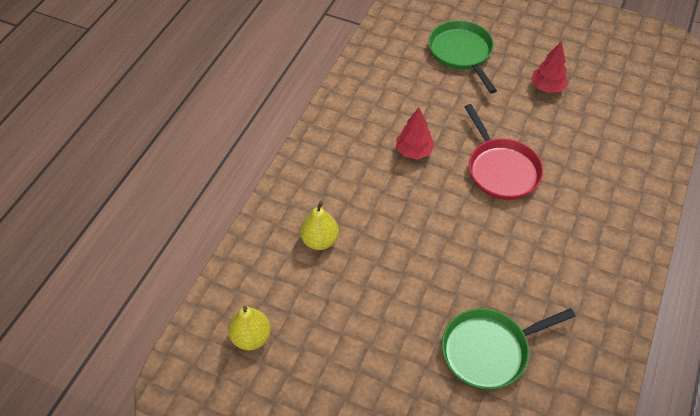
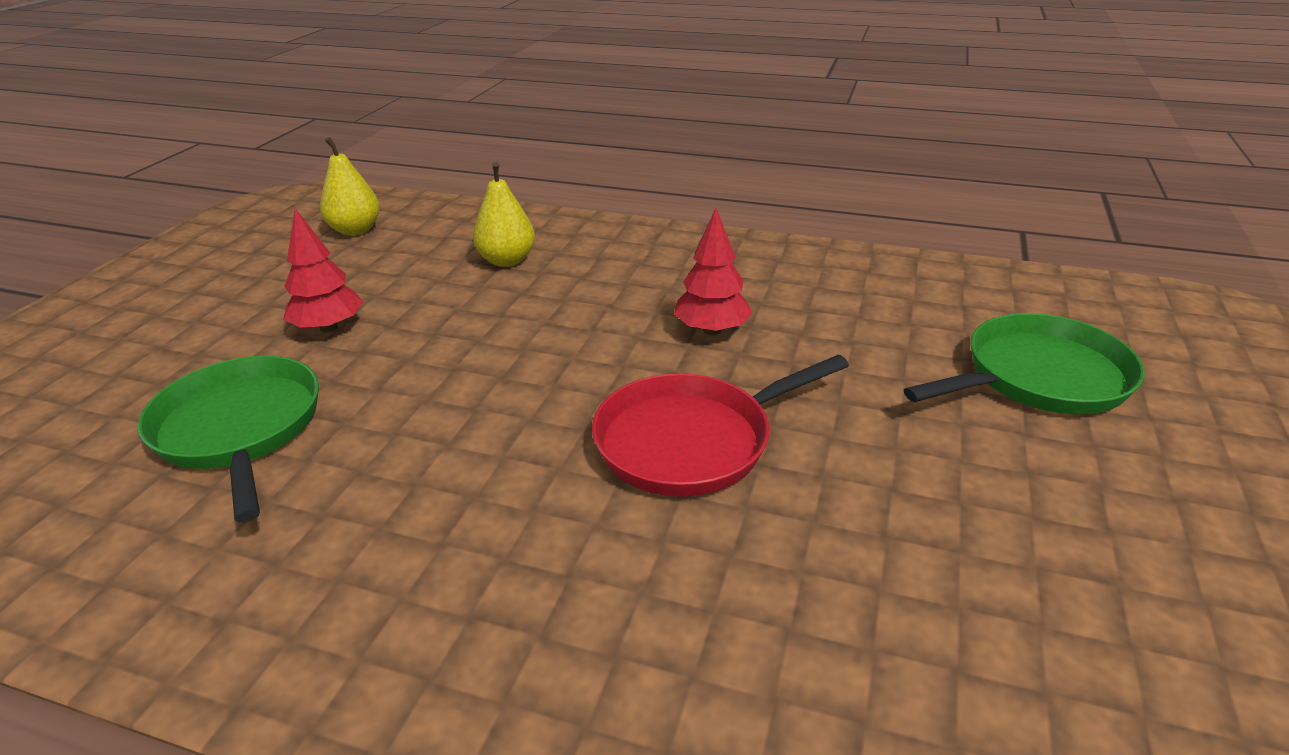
camera: 85 degrees right, 20 degrees down
(547, 87) = (1019, 525): red tree -> red tree (329, 328)

